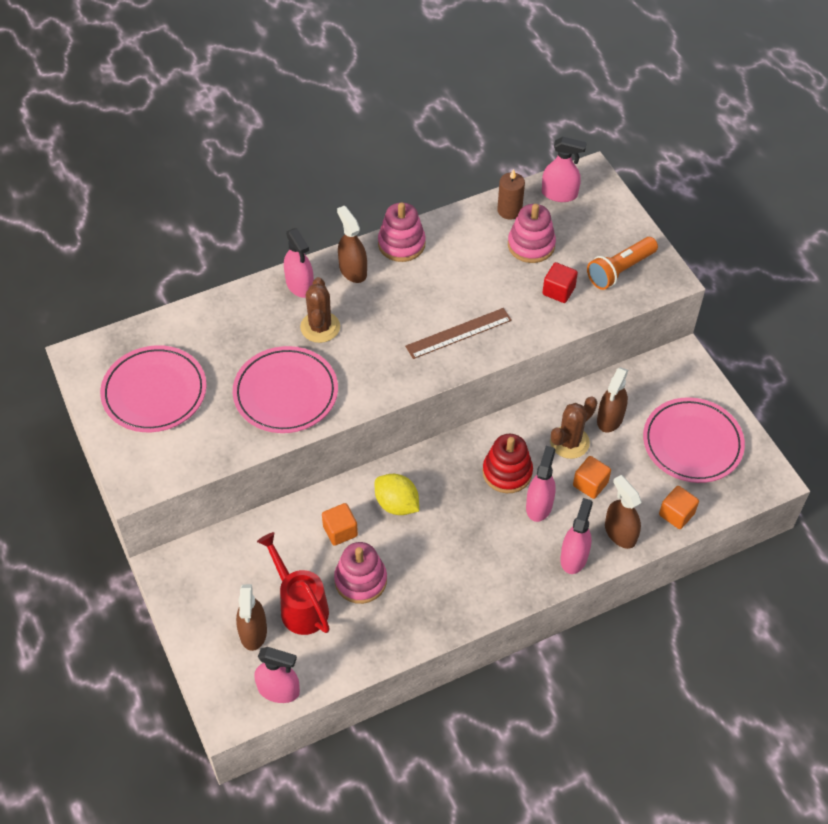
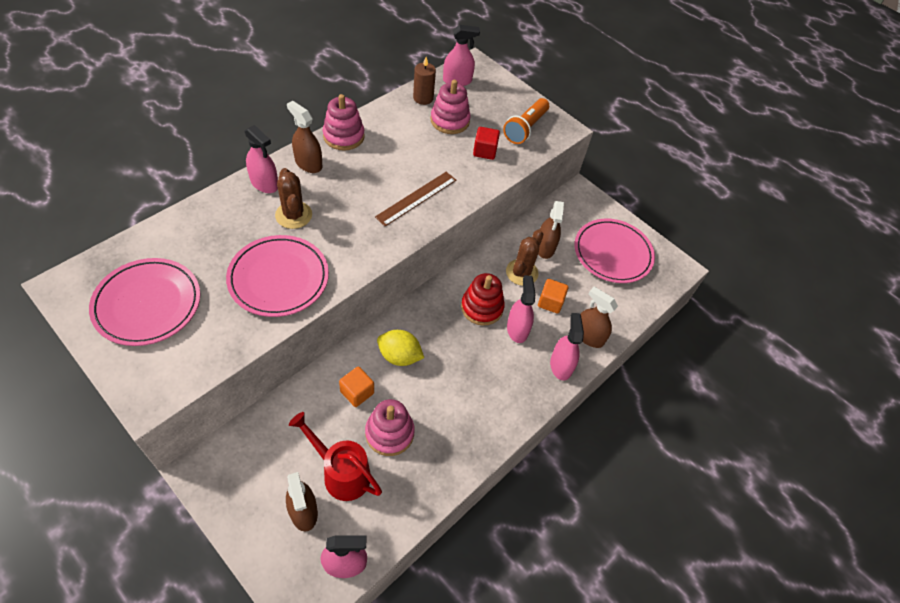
camera: 25 degrees left, 0 degrees up
(676, 514) = (624, 311): orange cube -> none

